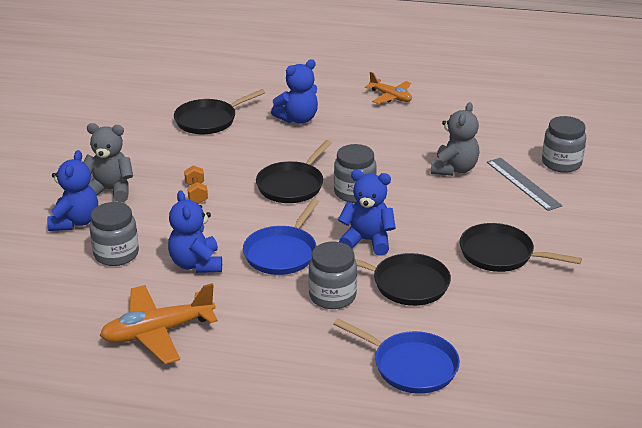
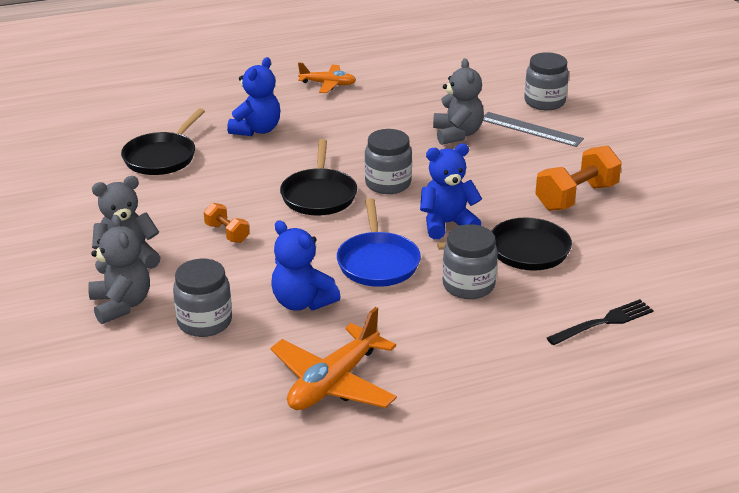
camera: 30 degrees left, 0 degrees up
(75, 222) = (121, 305): blue teddy bear -> grey teddy bear
(411, 366) = (604, 322): blue pan -> black fork
(500, 254) = (576, 197): black pan -> orange dumbbell

